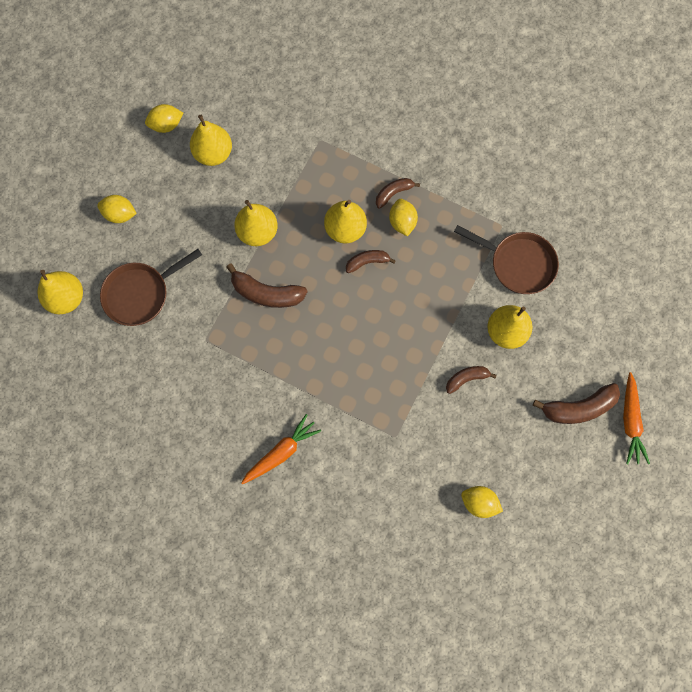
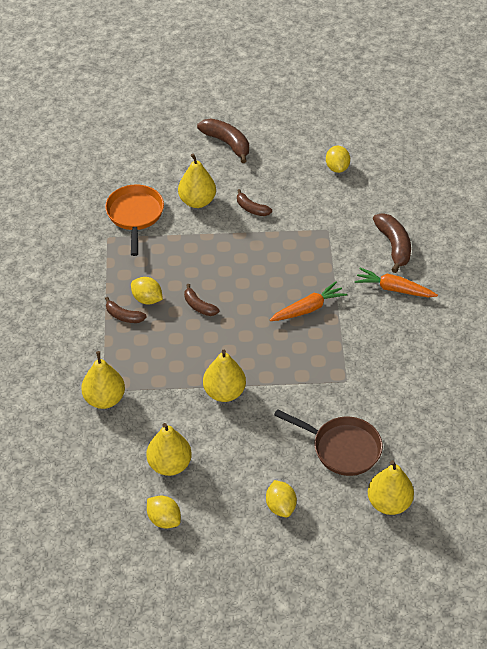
camera: 120 degrees left, 25 degrees down
(266, 293) = (274, 359): brown banana -> brown banana (393, 246)
(345, 229) = (179, 333): yellow pear -> yellow pear (104, 399)
(402, 222) = (147, 299): yellow lemon -> yellow lemon turned 75 degrees clockwise
(518, 264) = (135, 215): brown pan -> orange pan
(630, 421) = (216, 115): orange carrot -> orange carrot (308, 308)

